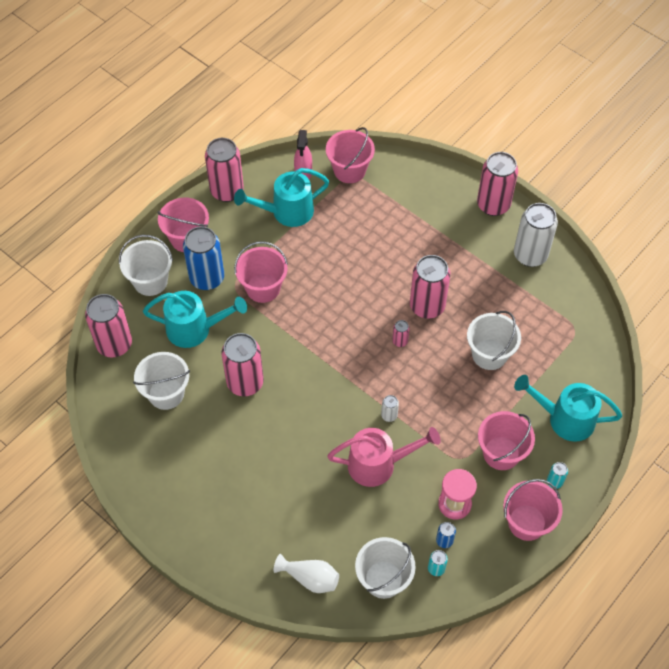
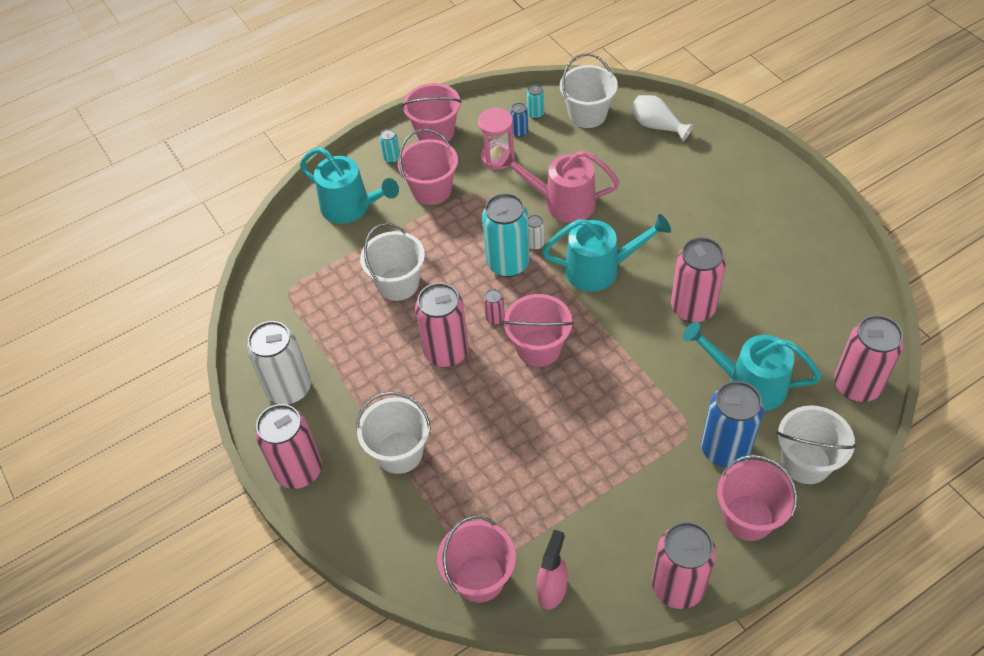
camera: 160 degrees left, 5 degrees down
(166, 393) = (790, 314): white bucket -> white bucket (399, 452)
(263, 288) = (650, 419): pink bucket -> pink bucket (538, 348)
(286, 212) = (594, 527): turquoise watering can -> turquoise watering can (601, 269)
(406, 392) = (508, 263): none -> turquoise can

